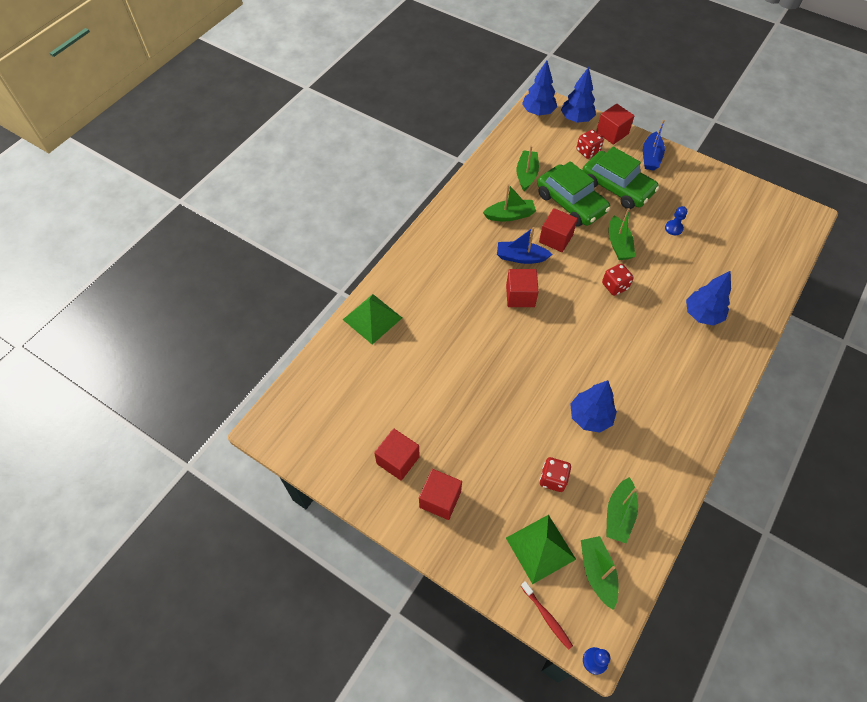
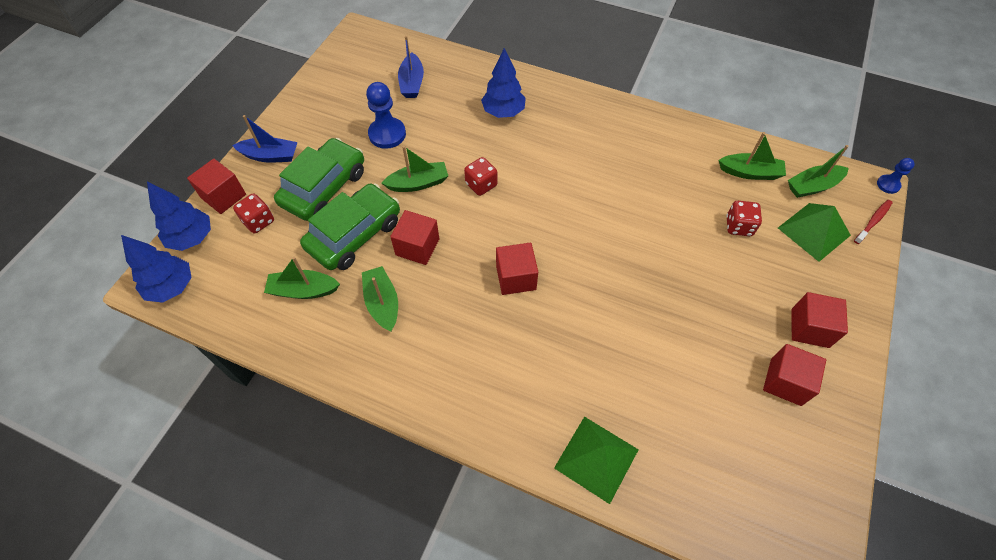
camera: 100 degrees left, 0 degrees up
(521, 257) = (454, 283): blue boat -> blue boat (412, 83)
(590, 417) = (656, 199): blue tree -> none
(673, 228) = (387, 134): blue pawn -> blue pawn, size x1.80

